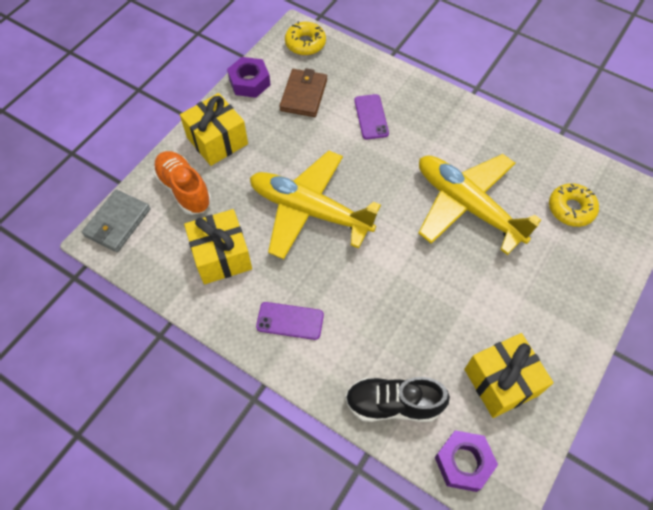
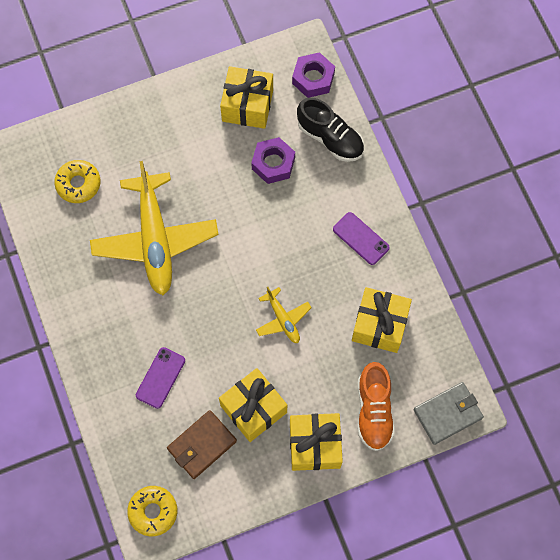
camera: 145 degrees left, 10 degrees up
(249, 82) = (241, 497): purple nut -> purple nut (273, 163)
(283, 137) = (253, 409): none -> yellow gift
(309, 210) = (283, 319): yellow plane -> yellow plane, size x0.46

